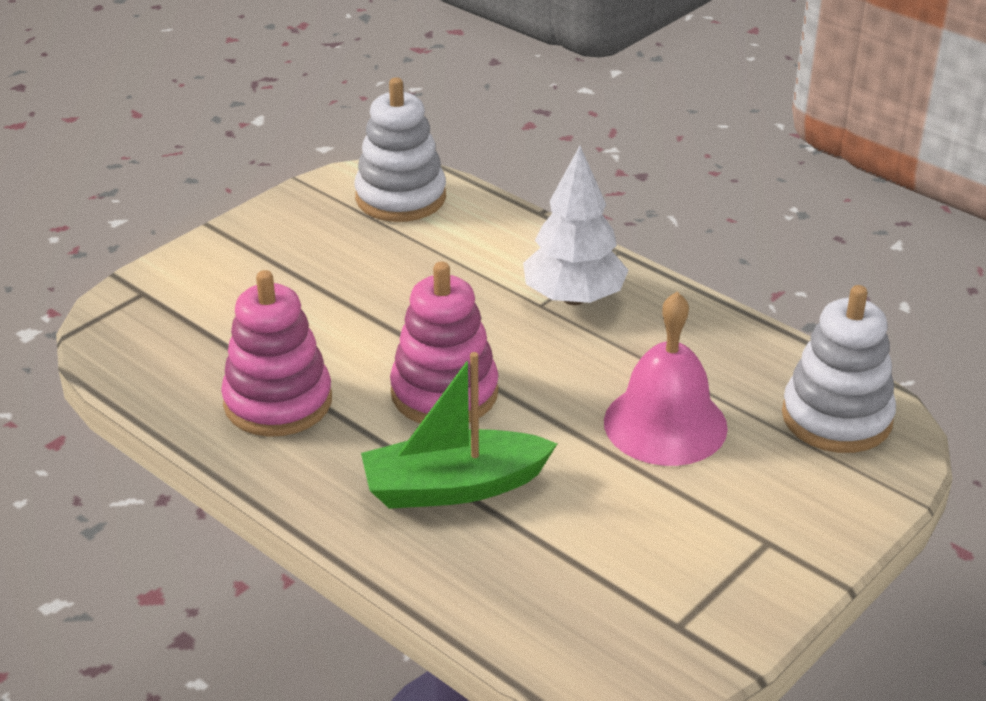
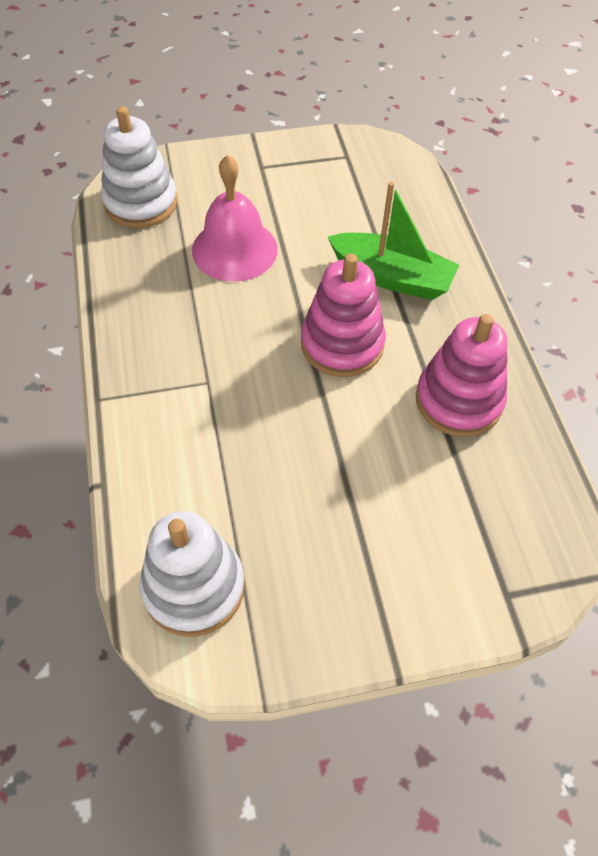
camera: 145 degrees left, 20 degrees up
(574, 298) = (179, 374): white tree -> none

